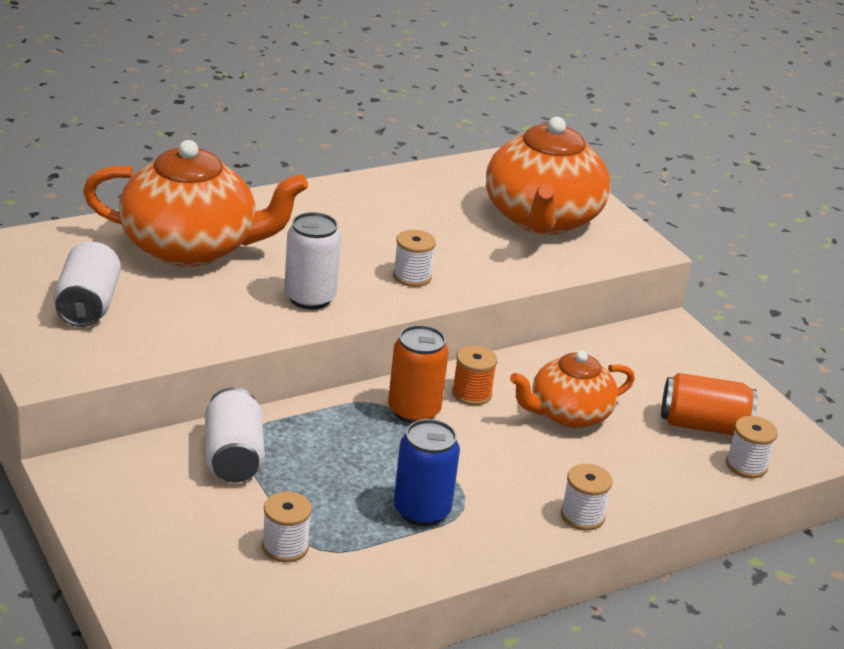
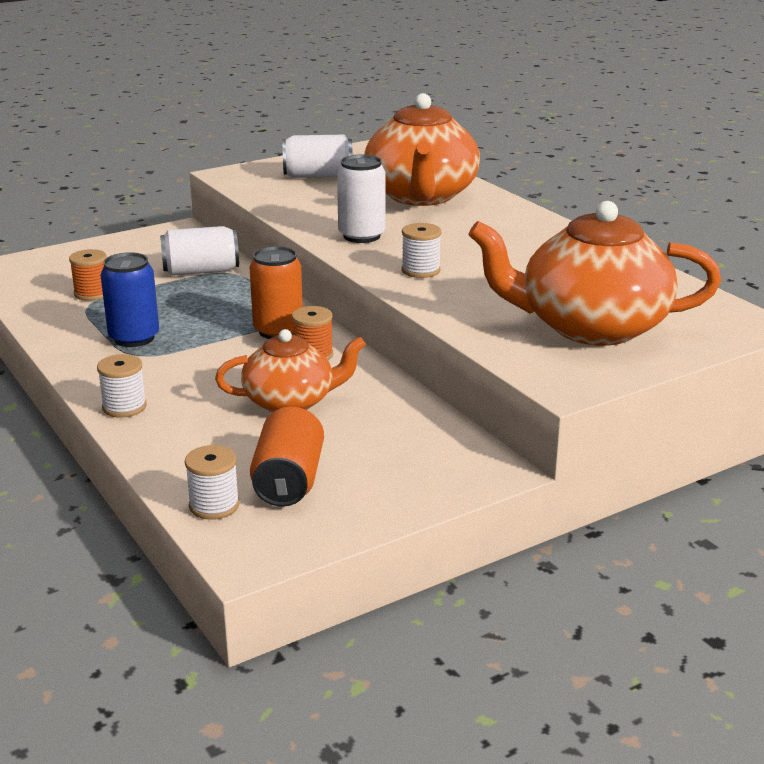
camera: 90 degrees right, 5 degrees down
(285, 547) = (92, 293): white spool -> orange spool
(568, 414) = (291, 402): orange teapot -> orange teapot turned 105 degrees clockwise

